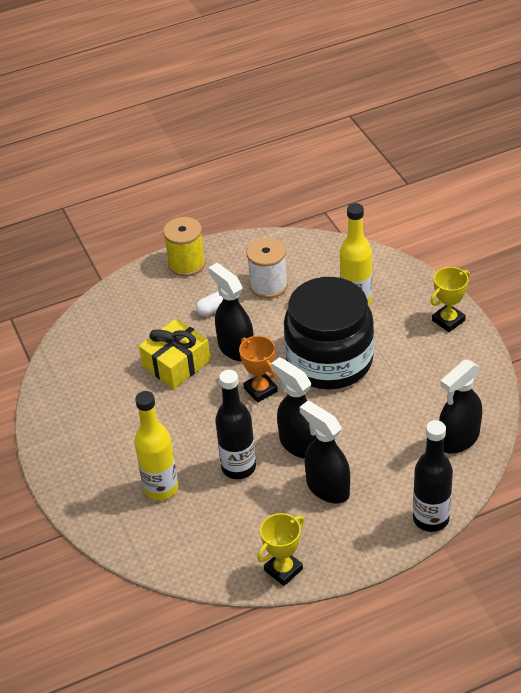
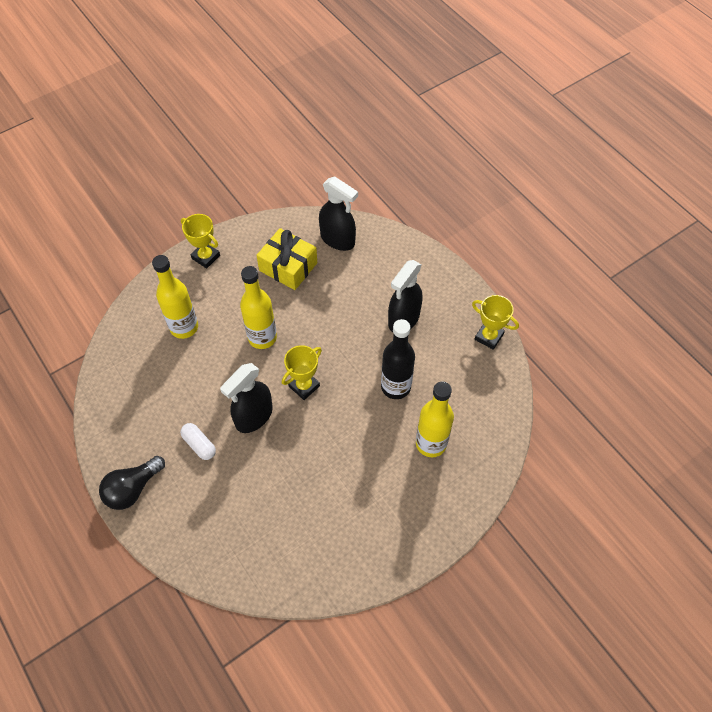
camera: 105 degrees left, 15 degrees up
(176, 364) = (279, 465): yellow gift -> yellow gift (288, 267)
(187, 264) = (133, 489): yellow spool -> black light bulb
(260, 390) = (304, 386): orange trophy -> yellow trophy
(268, 285) = (165, 404): white spool -> none
(299, 444) = (361, 346): black spray bottle -> none
(329, 361) = (262, 337): black jar -> yellow bottle
(431, 519) = (418, 250): black bottle -> none

